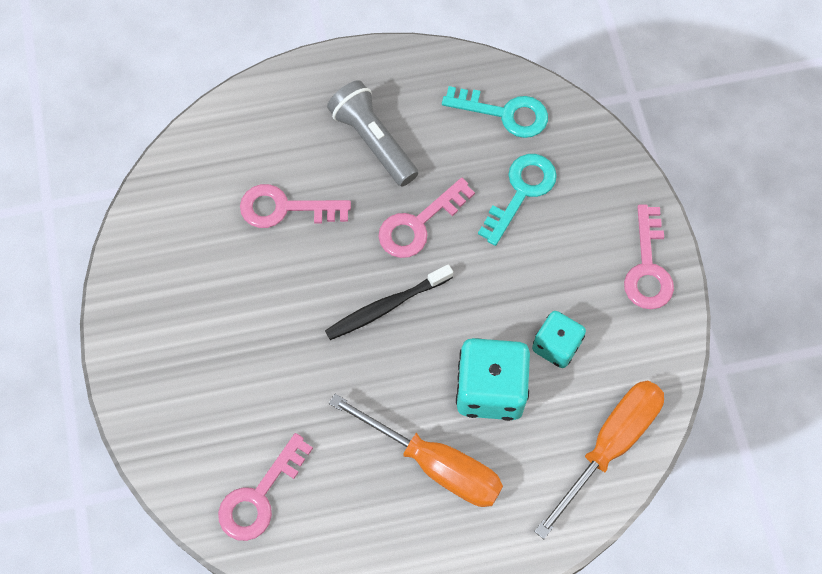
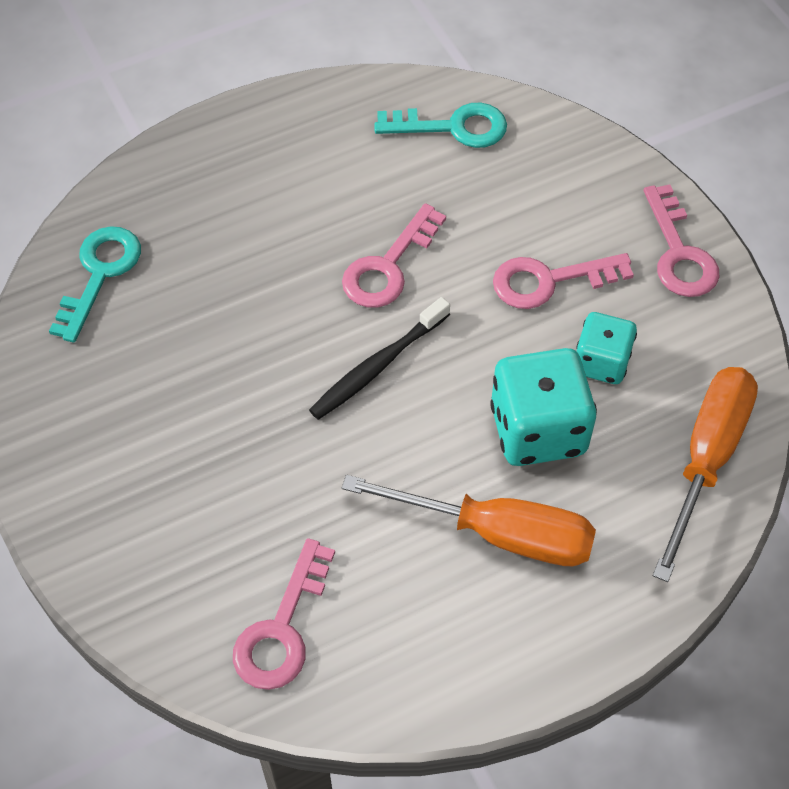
camera: 15 degrees left, 10 degrees down
(284, 208) = (216, 285): pink key -> pink key (549, 281)
(373, 141) = (304, 188): grey flashlight -> none
(521, 192) = (501, 205): turquoise key -> turquoise key (100, 274)

